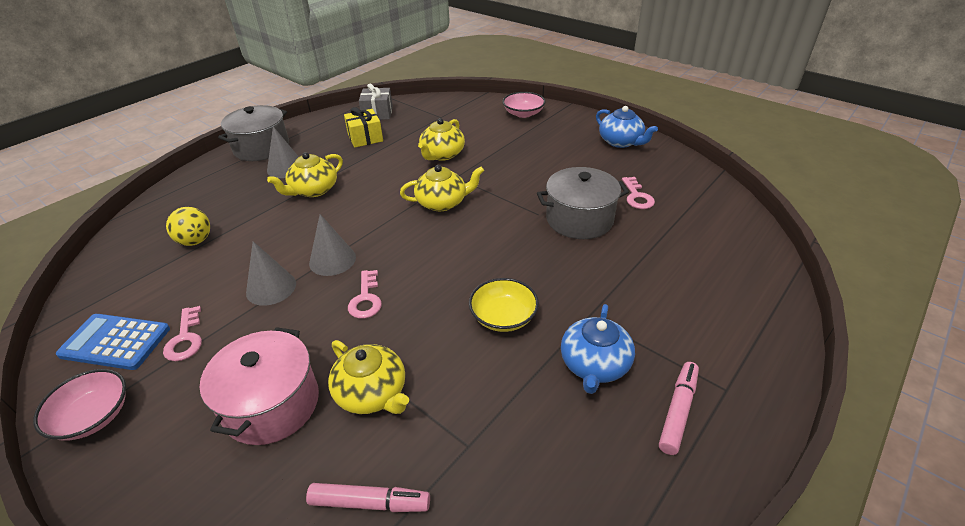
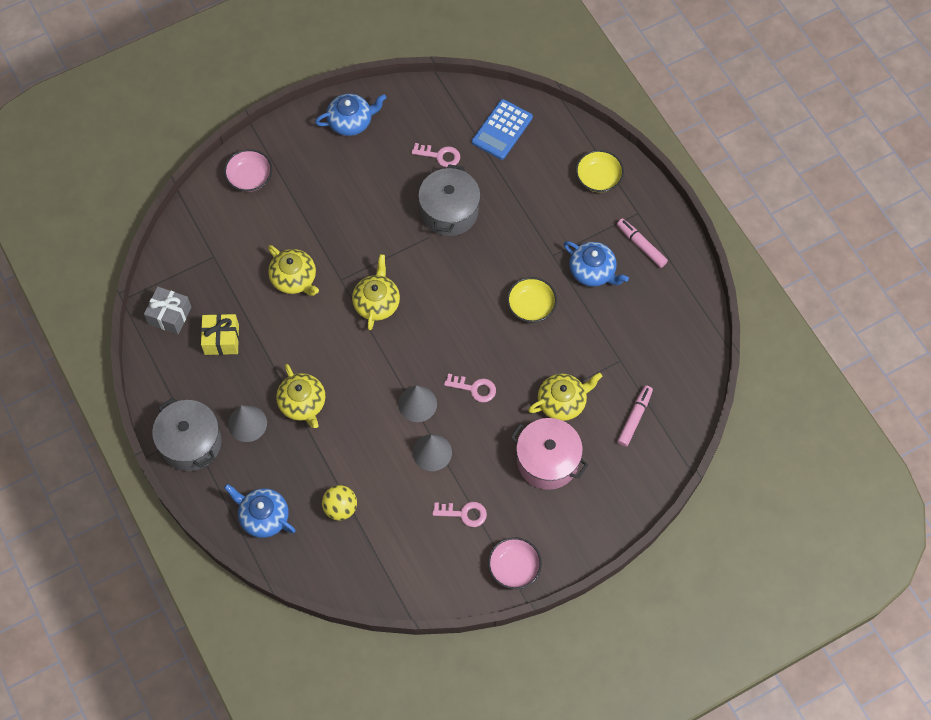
camera: 70 degrees left, 25 degrees up
(115, 342) = (447, 561): blue calculator -> blue calculator (502, 130)
(187, 199) = (263, 517): none -> blue teapot
(736, 328) = (598, 178): none -> yellow bowl

